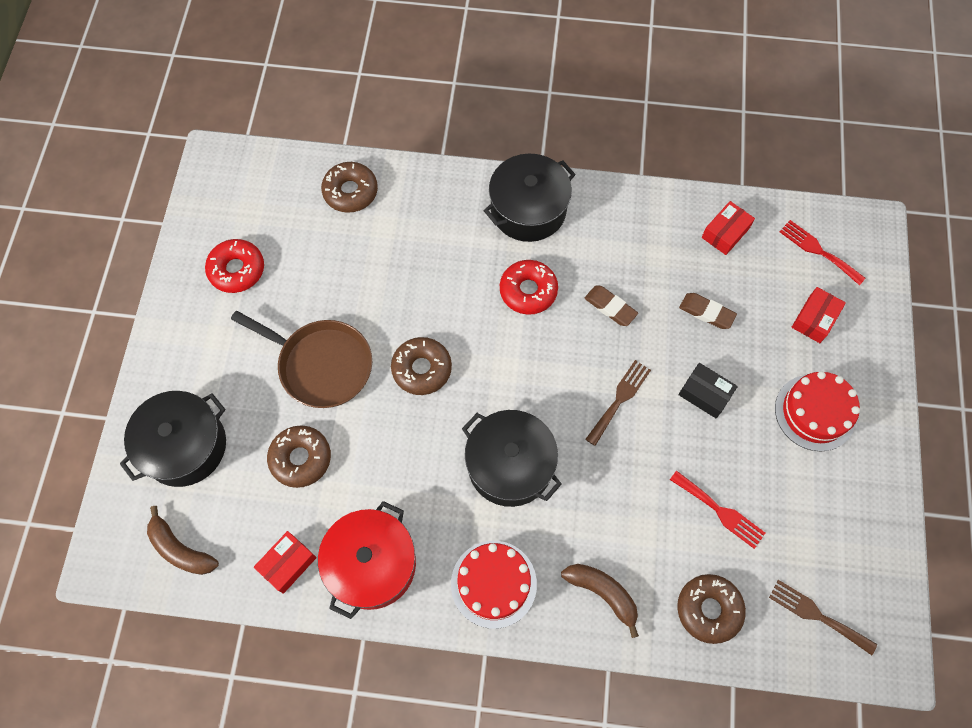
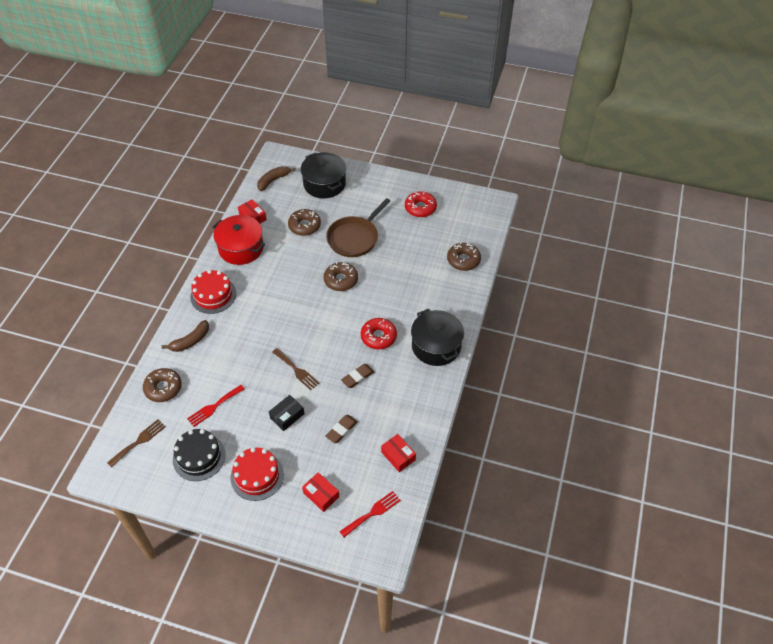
camera: 100 degrees right, 15 degrees down
(510, 465) = (273, 311): black pot -> none
(812, 507) = (199, 457): none -> black cake

